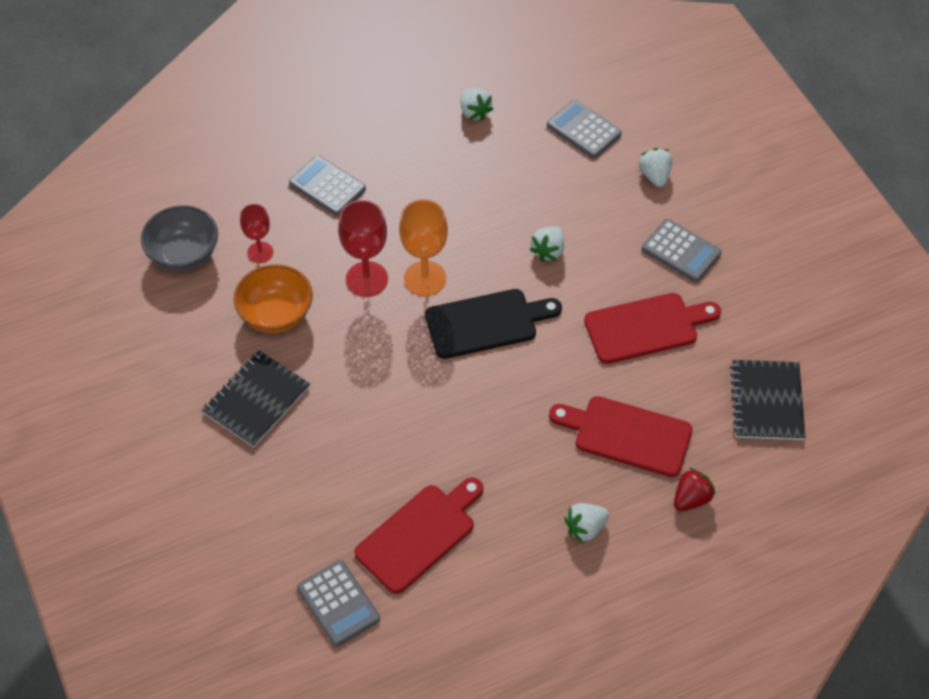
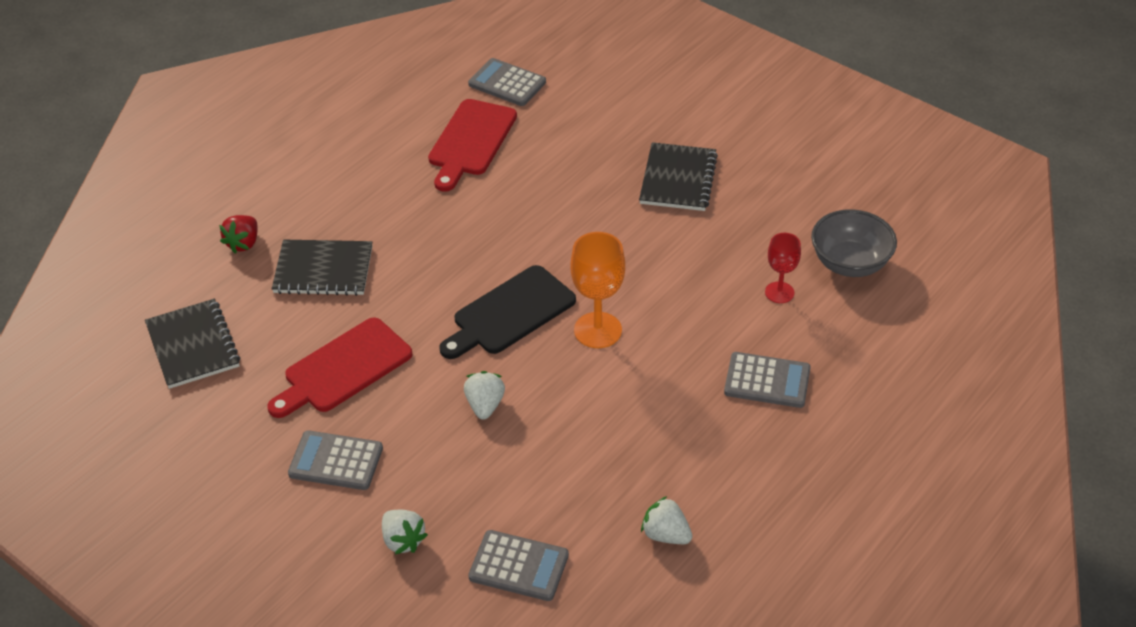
camera: 155 degrees right, 10 degrees down
(276, 314) = (717, 247): orange bowl -> none
(367, 279) = (655, 308): red goblet -> none
(585, 528) = (331, 192): white strawberry -> none
(627, 435) = (323, 270): red cutting board -> black notebook

